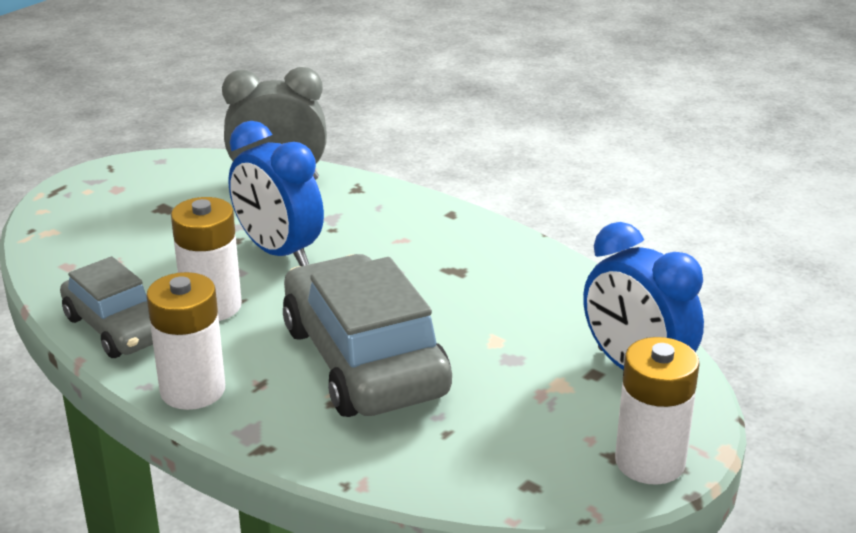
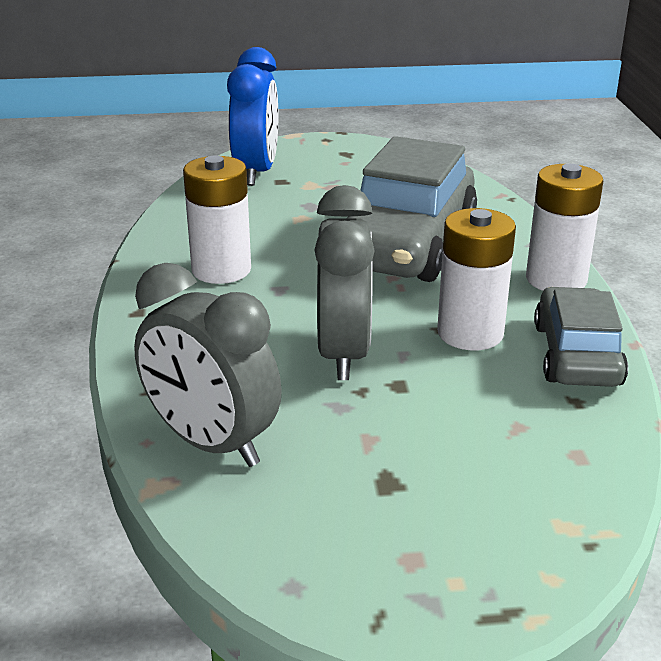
camera: 135 degrees left, 0 degrees up
(278, 252) = (343, 353): blue clock -> grey clock
(650, 462) = (335, 145): white battery -> white battery (221, 270)

